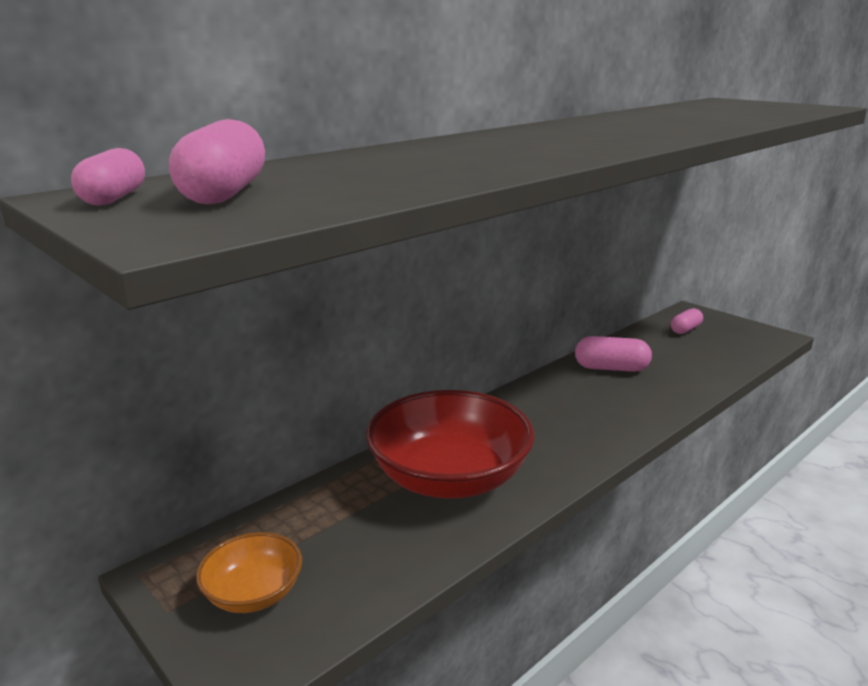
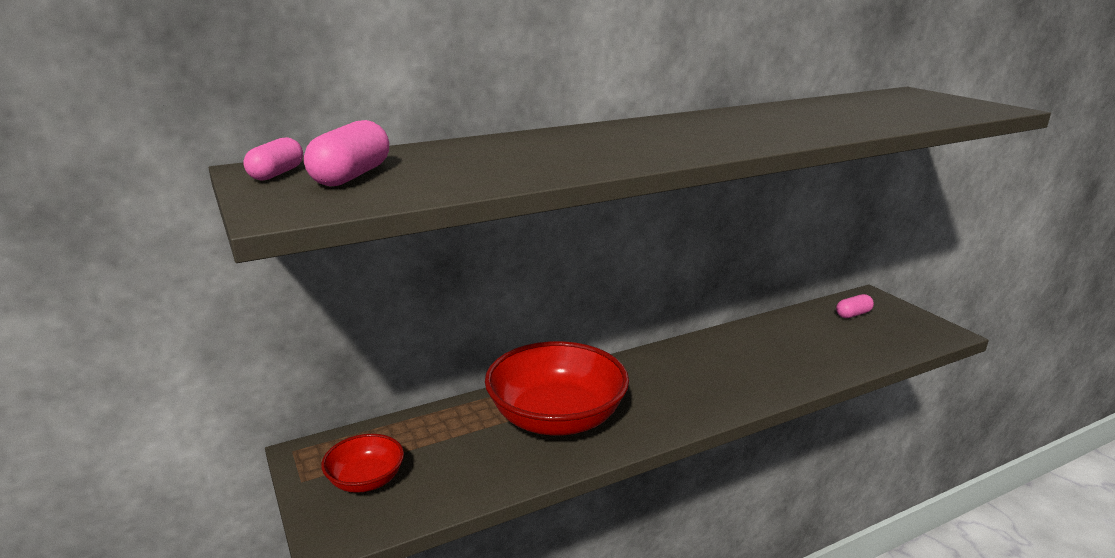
camera: 15 degrees right, 0 degrees up
(253, 593) = (366, 480): orange bowl -> red bowl
(611, 368) = (755, 343): pink capsule -> none

